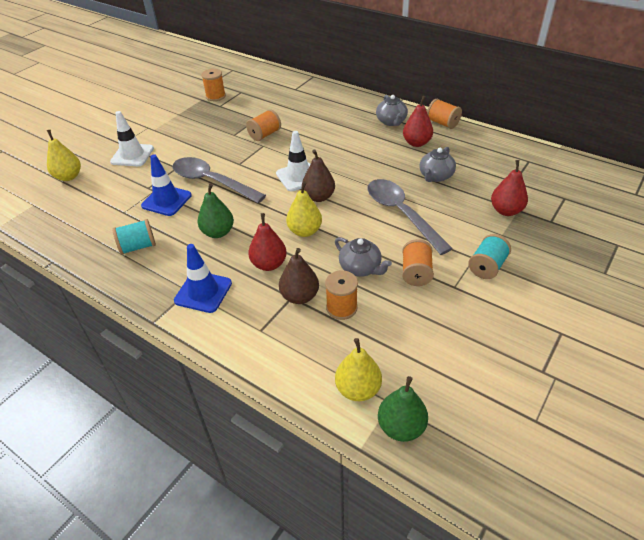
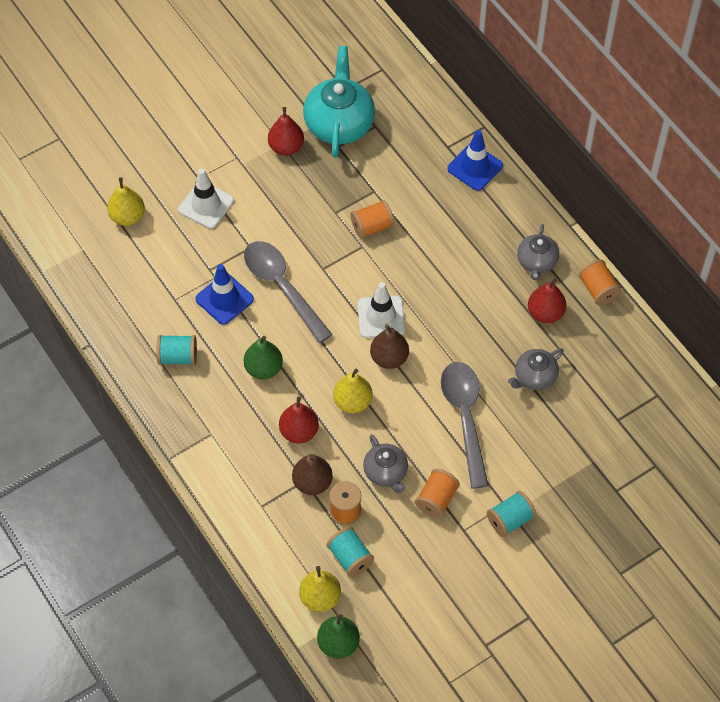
camera: 20 degrees right, 15 degrees up
(203, 292) = (224, 441): blue traffic cone -> blue traffic cone (475, 167)
(215, 96) = (339, 123): orange spool -> turquoise teapot
(367, 343) = (350, 557): none -> turquoise spool
(506, 211) = (578, 458): red pear -> red pear (286, 147)

